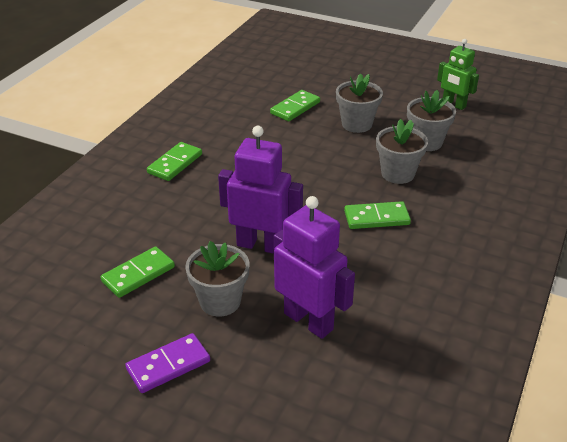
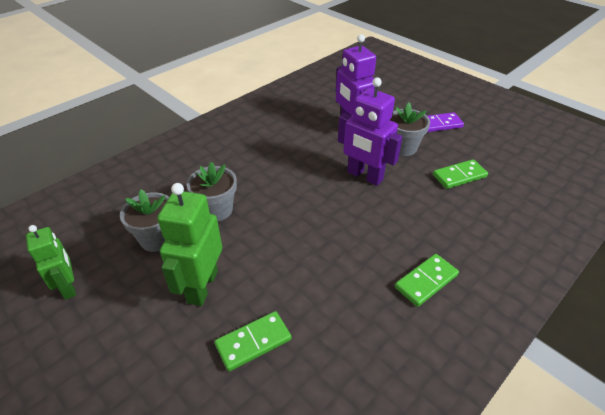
camera: 160 degrees left, 5 degrees up
(356, 124) = (202, 286): grey flower pot -> green robot
(376, 218) = (267, 176): green domino -> none

